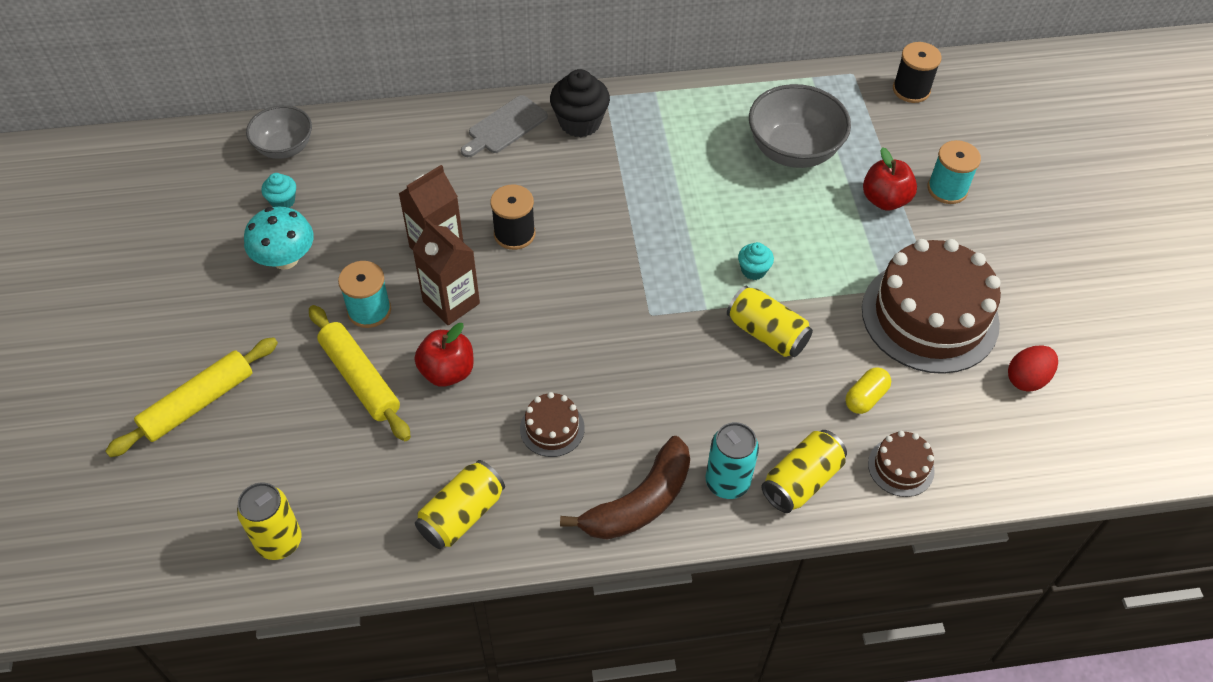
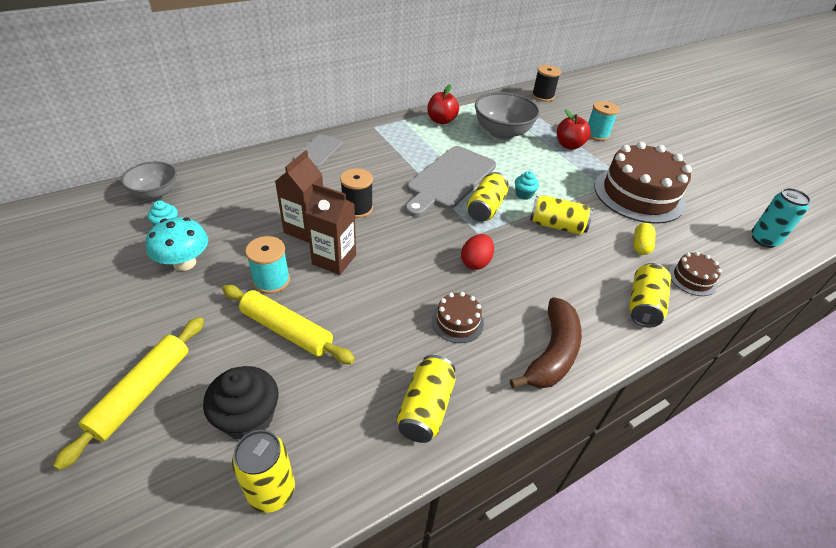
camera: 25 degrees left, 10 degrees down
(447, 371) = (356, 306): red apple -> red apple (441, 120)
(580, 122) = (365, 142): black cupcake -> black cupcake (248, 418)
(662, 218) = (449, 179): none -> grey cutting board
(685, 278) = (486, 208): none -> yellow can
(727, 482) = (599, 320): turquoise can -> turquoise can (764, 240)
(1027, 379) = (714, 213): red egg -> red egg (475, 262)

